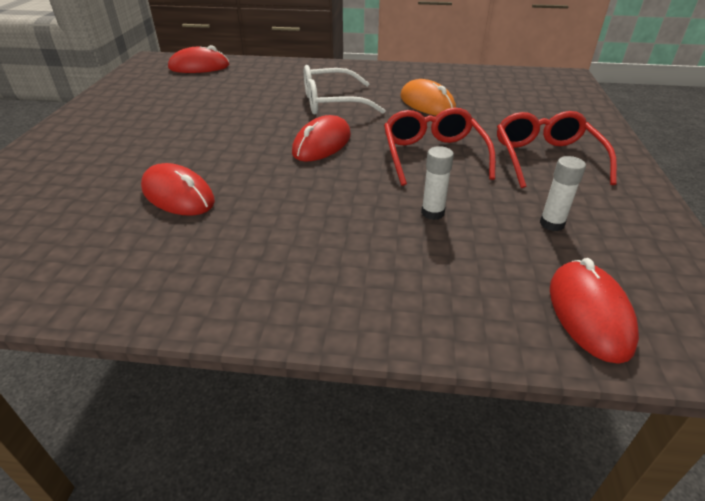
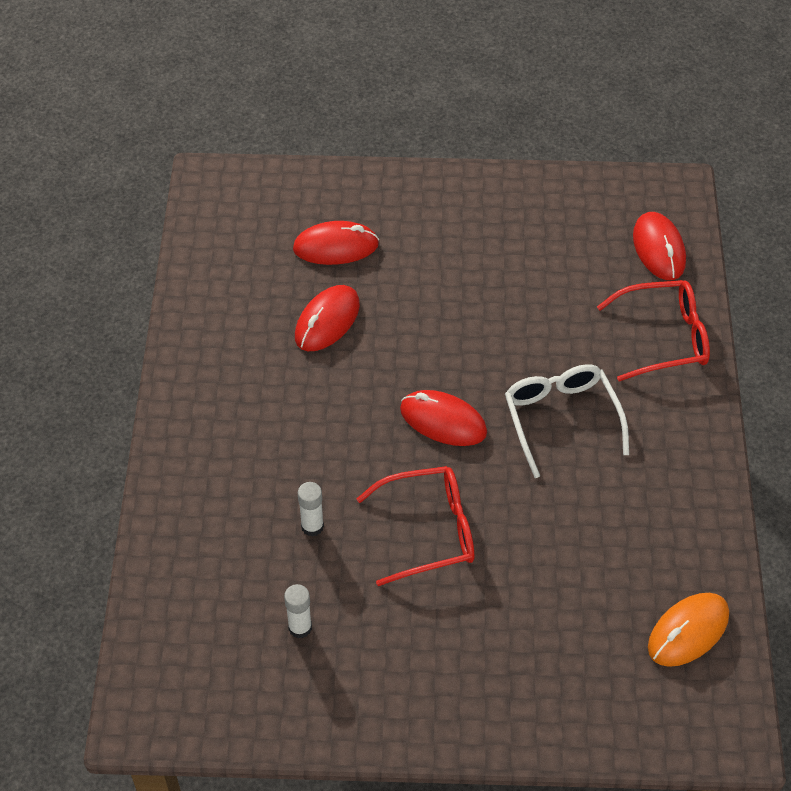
camera: 85 degrees right, 15 degrees up
(427, 103) = (578, 529): orange mouse -> orange mouse (688, 631)
(546, 158) = (435, 648): red glasses -> red glasses (664, 338)
(589, 313) = (179, 630): red mouse -> red mouse (335, 247)

